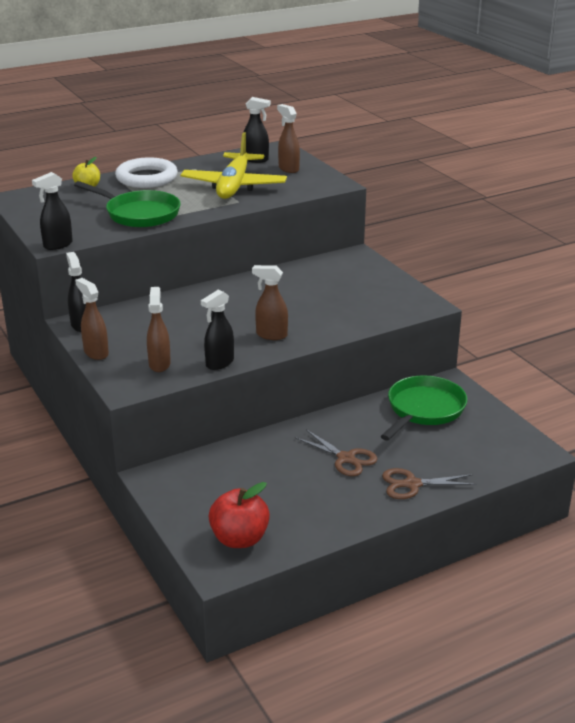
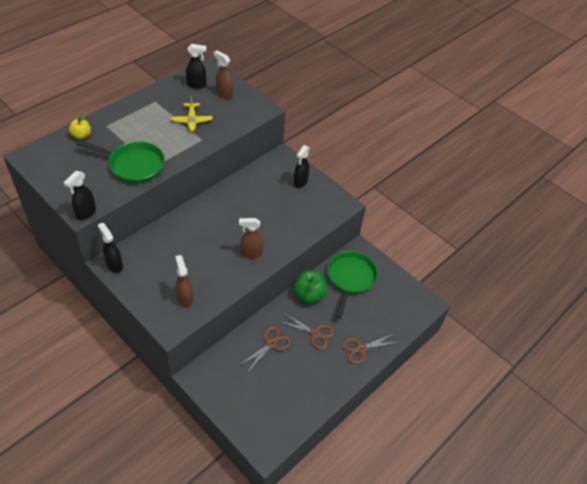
camera: 20 degrees left, 20 degrees up
(96, 353) = (136, 293): brown spray bottle -> none
(146, 178) = (123, 118): white ring -> none
(219, 363) = (225, 289): black spray bottle -> black spray bottle (300, 182)
(234, 186) = (192, 121): yellow plane -> yellow plane, size x0.53
(239, 539) = (270, 420): red apple -> none
(275, 460) = (271, 344): none -> brown scissors
(353, 418) = (309, 295): none -> green apple

